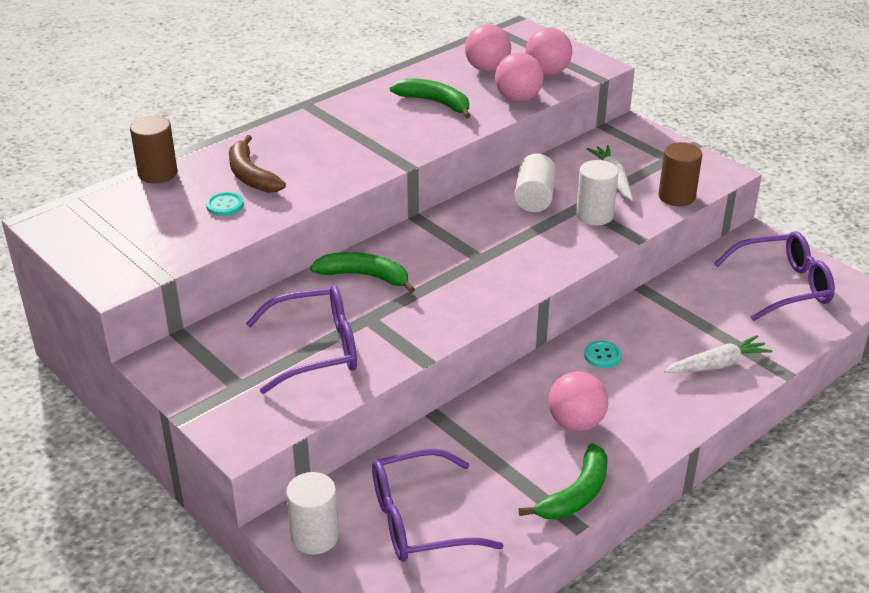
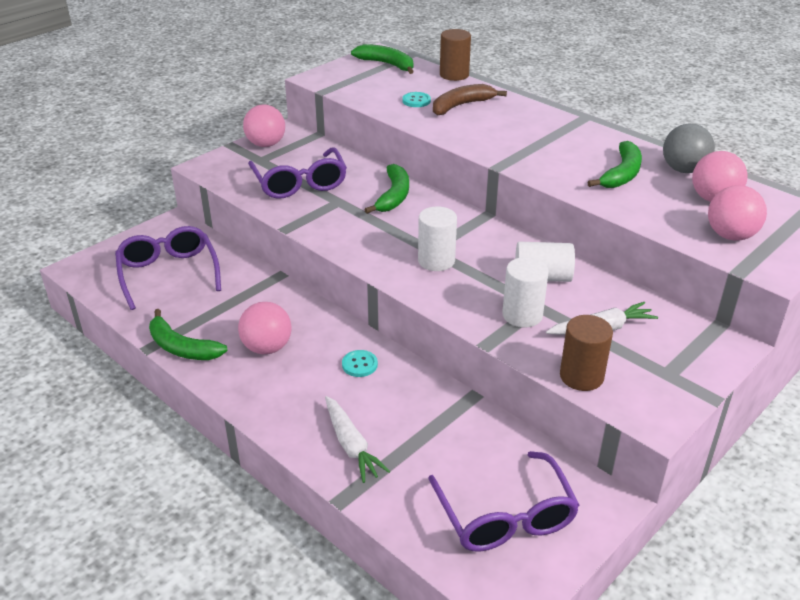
camera: 85 degrees right, 0 degrees up
(96, 222) = (387, 64): none -> green banana
(315, 536) = (162, 233): white cylinder -> white cylinder (436, 261)
(432, 73) = (683, 170): none -> grey ball
(518, 99) = (656, 218): pink ball -> pink ball (266, 144)

